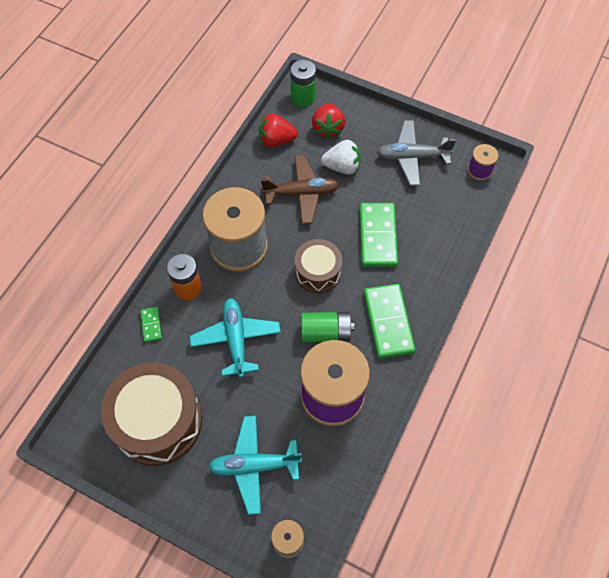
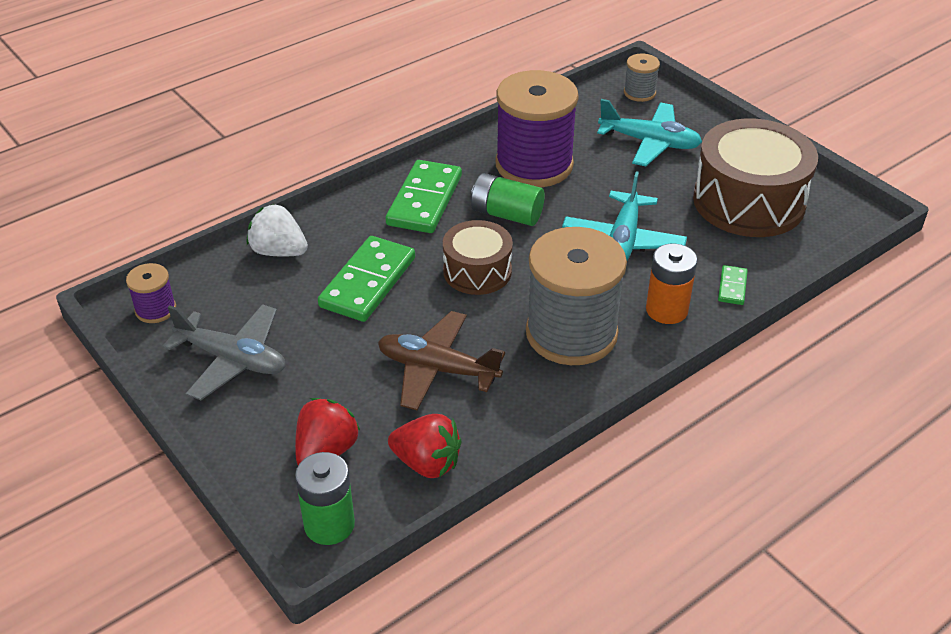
camera: 155 degrees left, 20 degrees down
(342, 167) = (348, 384): white strawberry -> white strawberry (279, 251)

